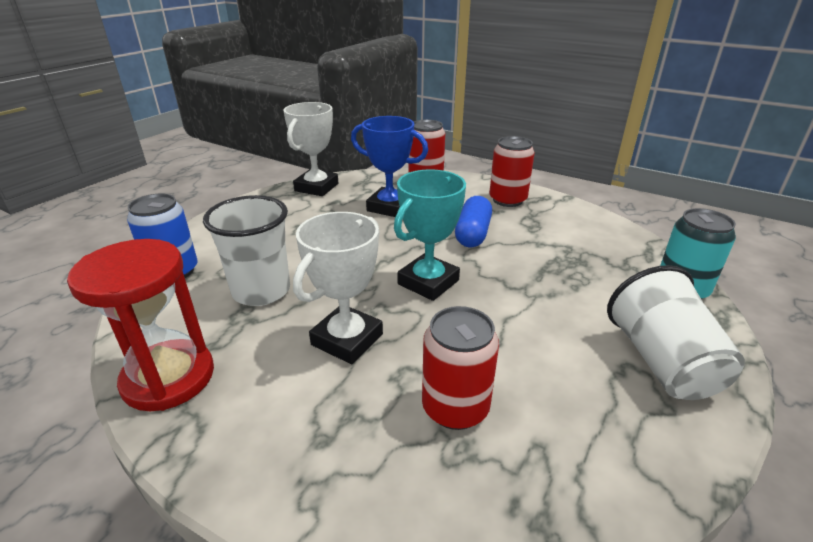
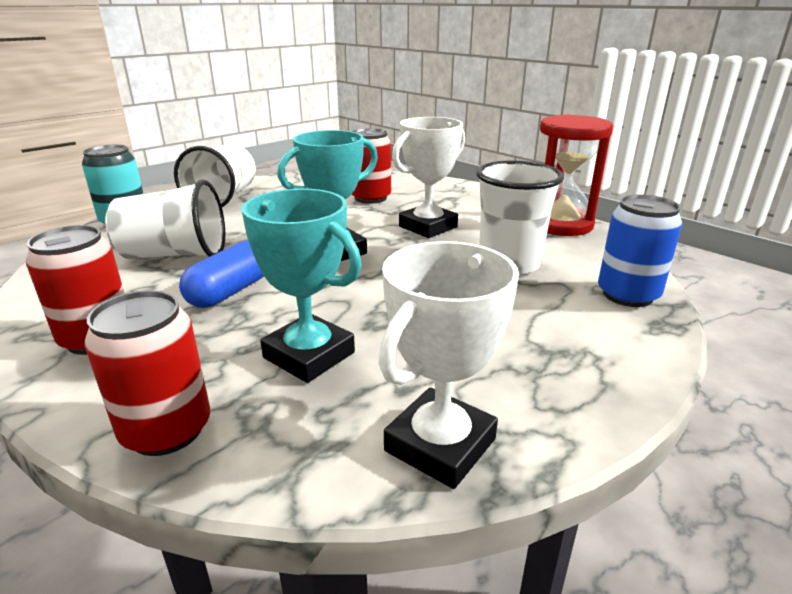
camera: 165 degrees left, 5 degrees down
(389, 207) = (309, 355): blue trophy -> turquoise trophy
(559, 257) = (175, 255): none -> white cup

